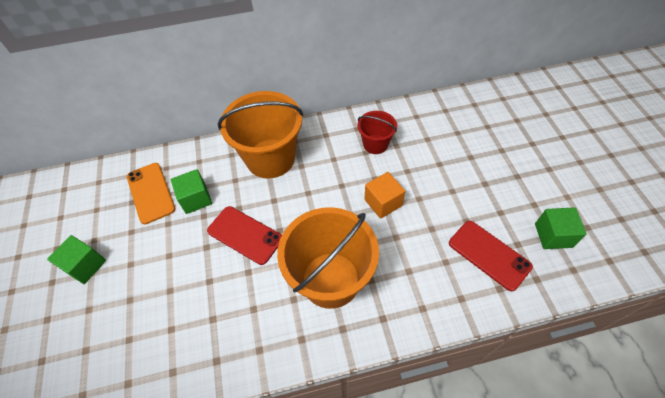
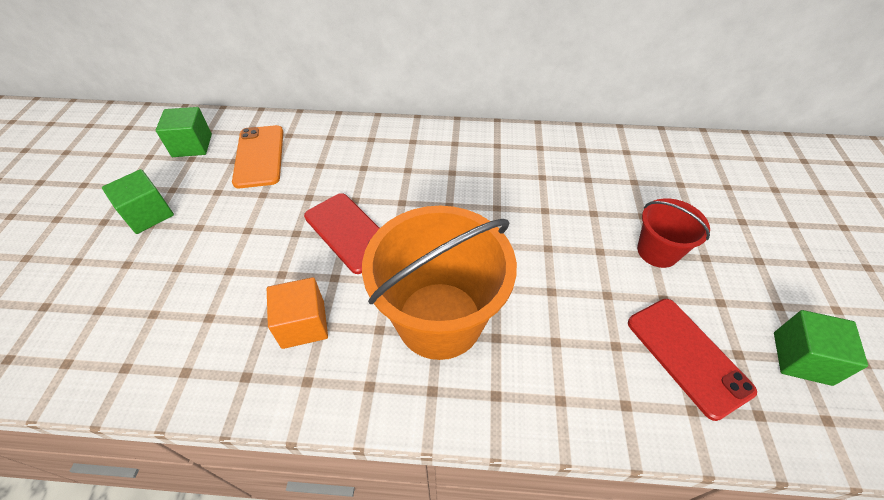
camera: 15 degrees right, 5 degrees down
(196, 199) = (308, 176): green cube -> green cube (192, 145)
(270, 158) = (417, 154): orange bucket -> none
(375, 144) = (559, 171): red bucket -> red bucket (657, 251)
(383, 202) = (547, 243): orange cube -> orange cube (303, 324)

